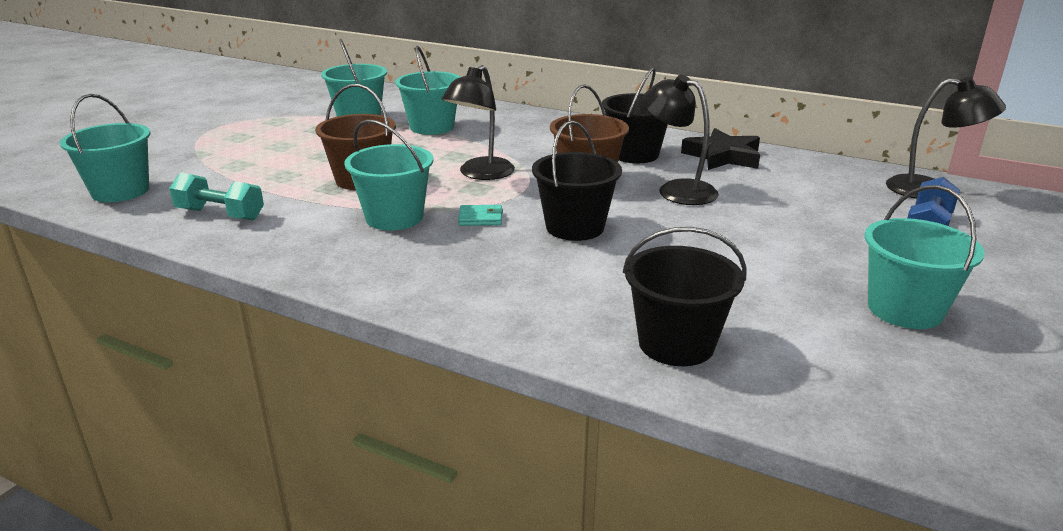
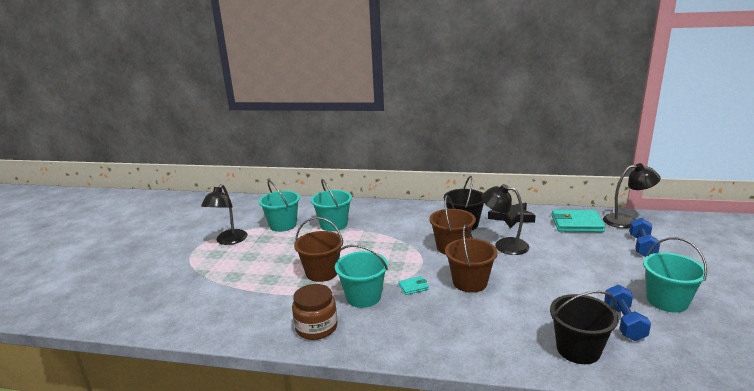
camera: 15 degrees left, 5 degrees down
(120, 191) = (170, 313): turquoise bucket -> none
(220, 214) = (253, 317): turquoise dumbbell -> none
(294, 241) = (316, 327): none -> brown jar
(481, 174) = (389, 255): black lamp -> black lamp (229, 241)
(575, 227) = (470, 282): black bucket -> brown bucket
(794, 324) = (624, 322): none -> blue dumbbell
(832, 180) = (577, 224): none -> turquoise wallet

